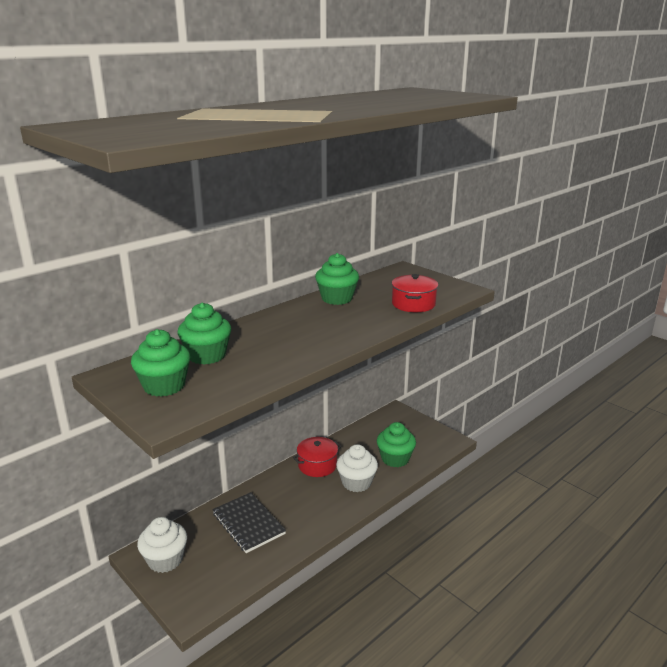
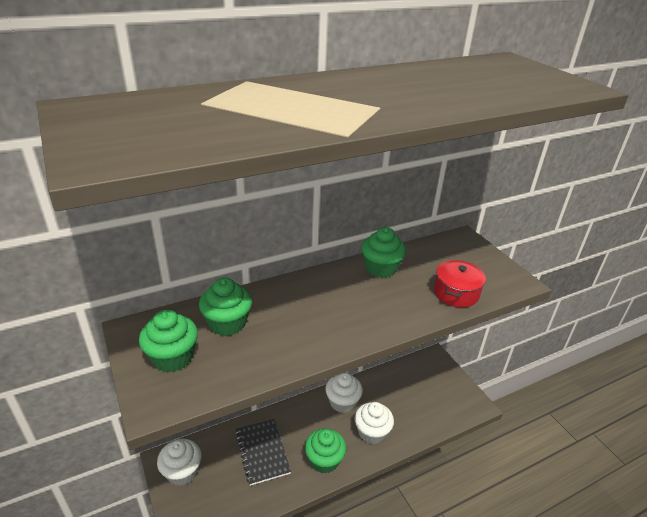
camera: 15 degrees right, 10 degrees up
(317, 465) = (342, 402): red pot -> white cupcake
(395, 459) = (416, 414): green cupcake -> green cupcake (324, 460)

